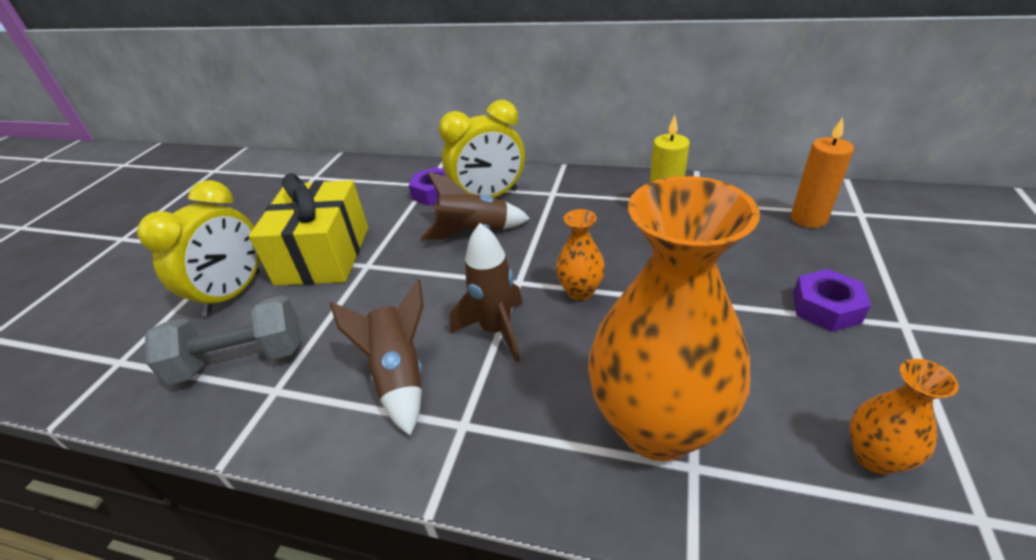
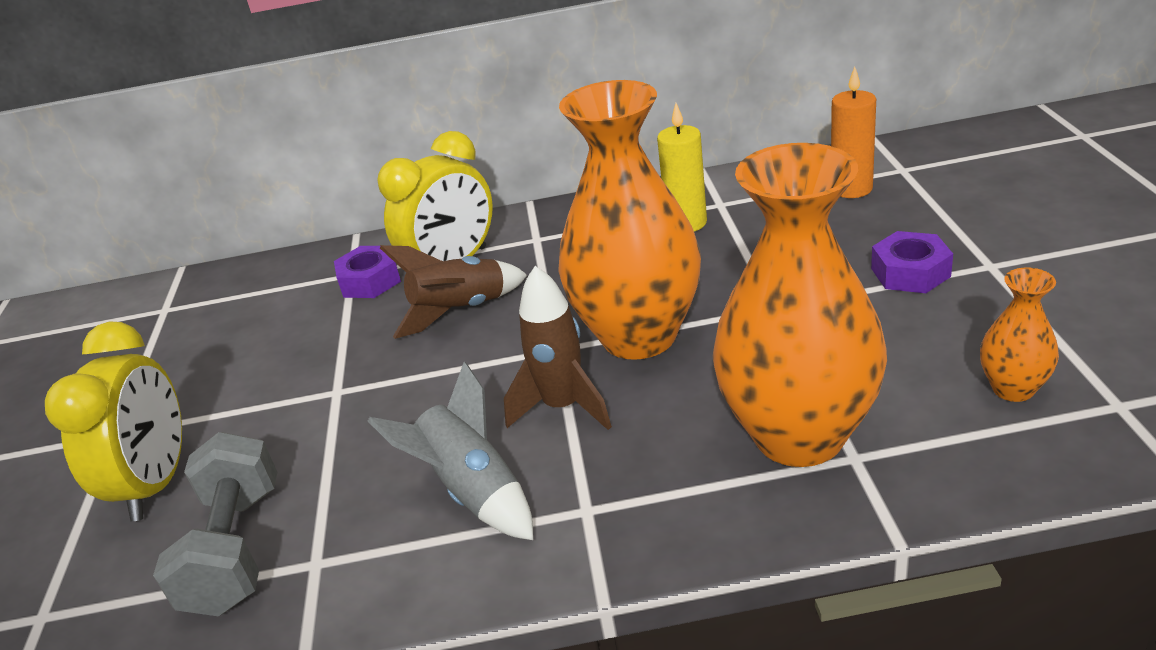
camera: 20 degrees left, 5 degrees down
(241, 360) = (236, 550): grey dumbbell -> grey dumbbell turned 60 degrees counterclockwise
(323, 255) = (261, 399): yellow gift -> none
(399, 375) = (473, 491): brown rocket -> grey rocket
(580, 291) = (639, 336): orange vase -> orange vase, size x2.24

